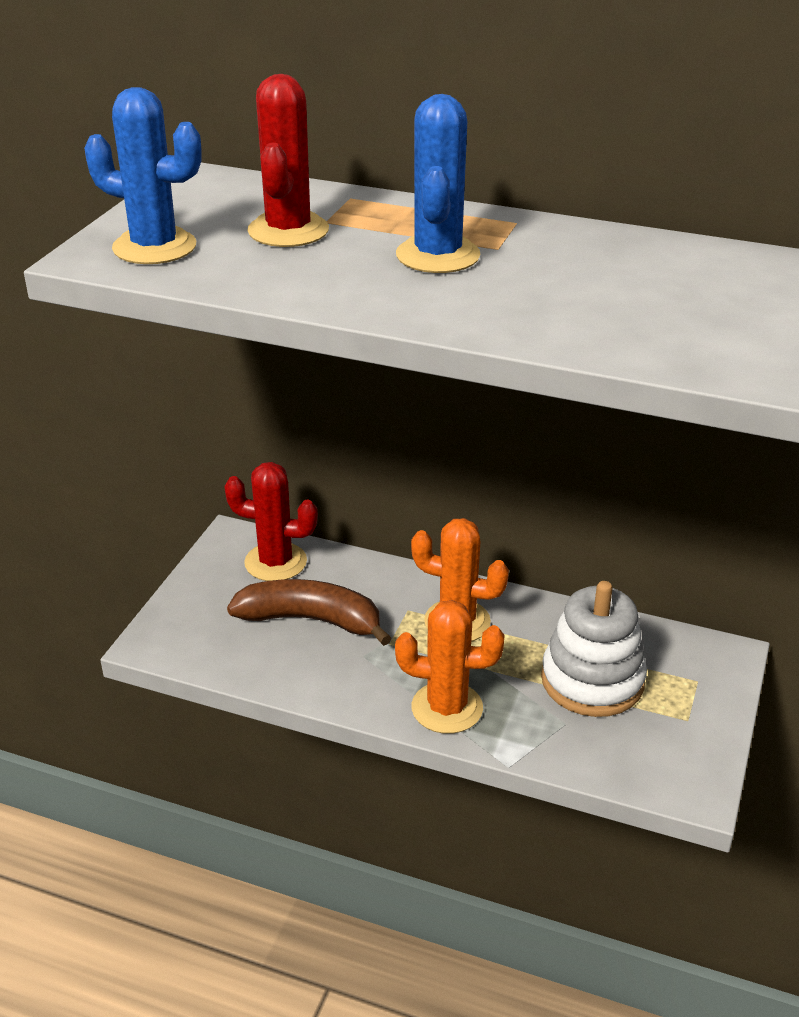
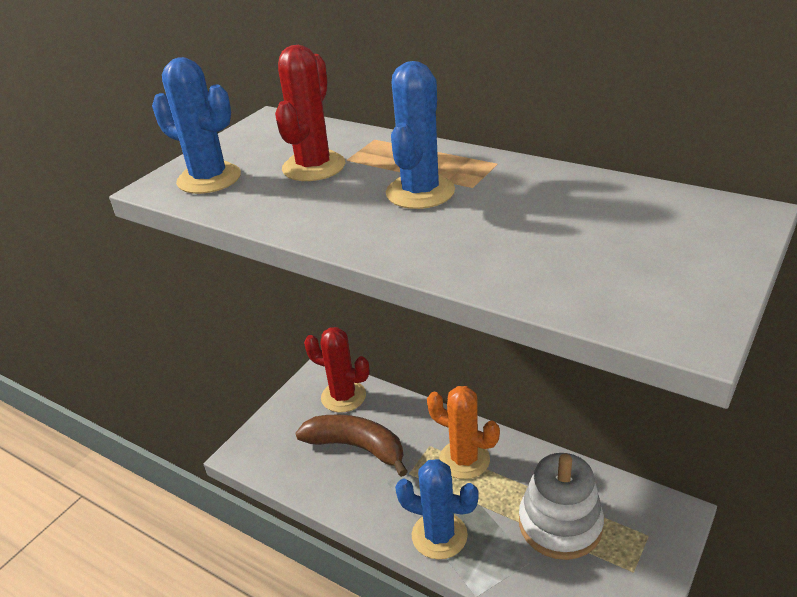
camera: 15 degrees right, 0 degrees up
(447, 708) = (439, 535): orange cactus -> blue cactus

